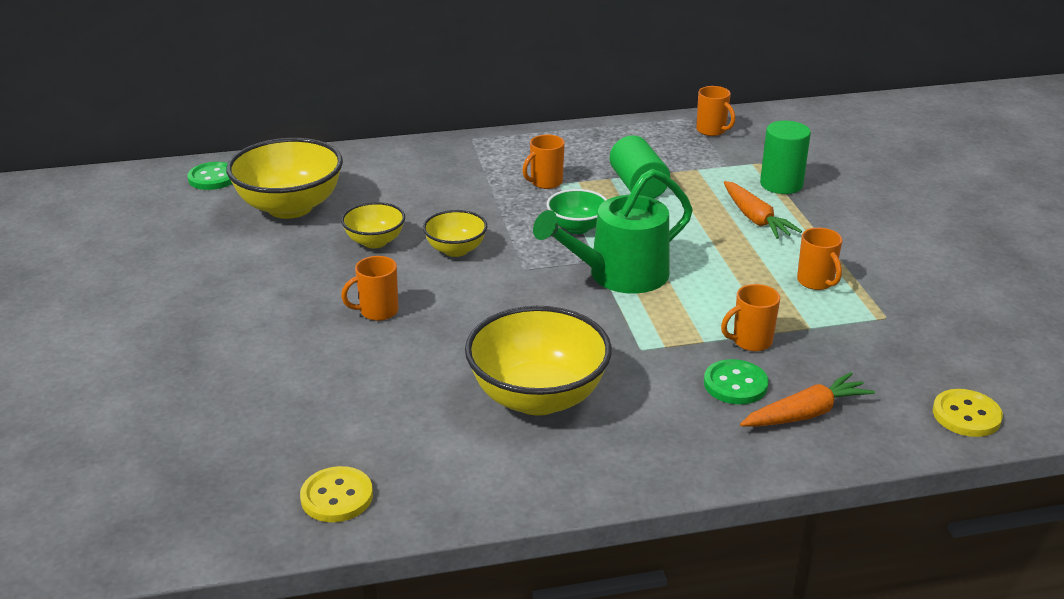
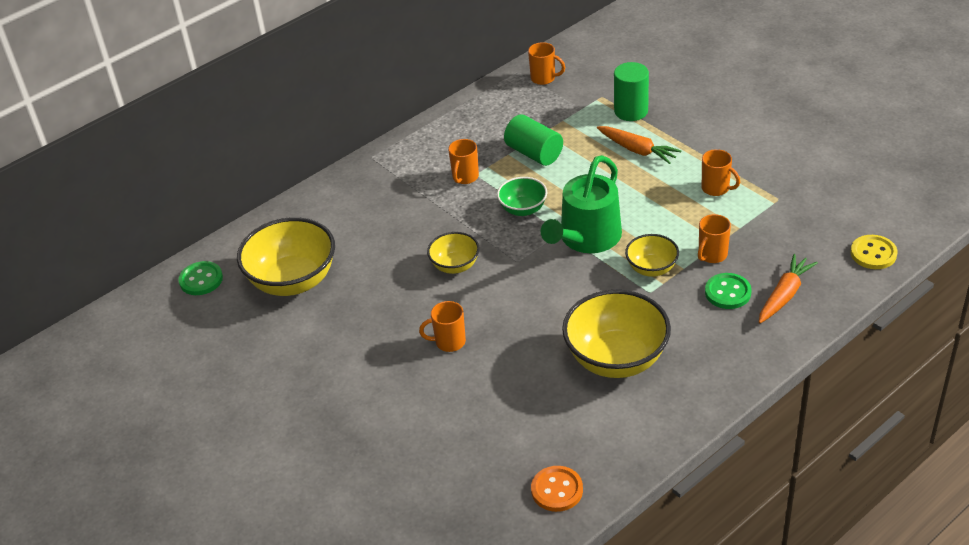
camera: 25 degrees left, 10 degrees up
(337, 497) = (557, 490): yellow button -> orange button
(375, 241) = (389, 284): yellow bowl -> yellow bowl (651, 268)
(377, 311) = (449, 342): orange mug -> orange mug turned 45 degrees clockwise

